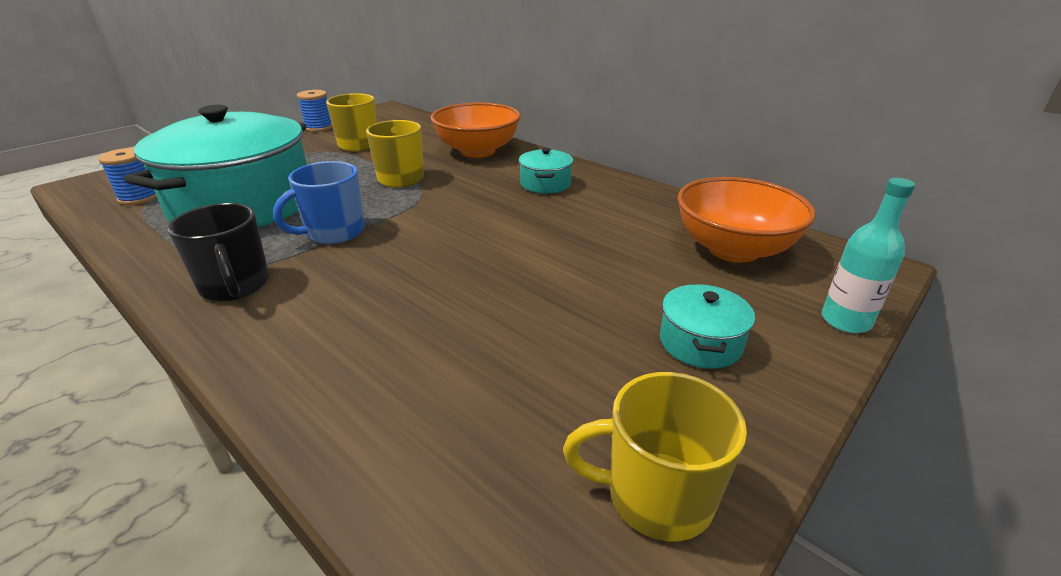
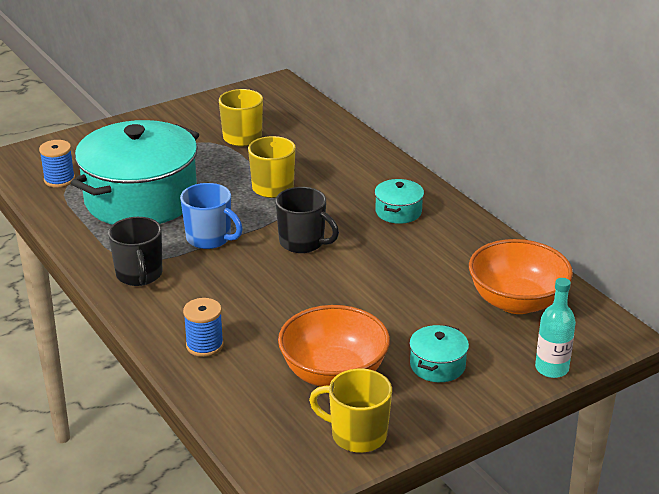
camera: 15 degrees right, 0 degrees up
(319, 127) = (207, 106): blue spool -> blue spool (204, 345)
(334, 232) = (210, 238): blue mug -> blue mug turned 120 degrees counterclockwise
(451, 223) = (303, 242): none -> black mug
(477, 151) = (352, 161): orange bowl -> orange bowl (333, 374)

